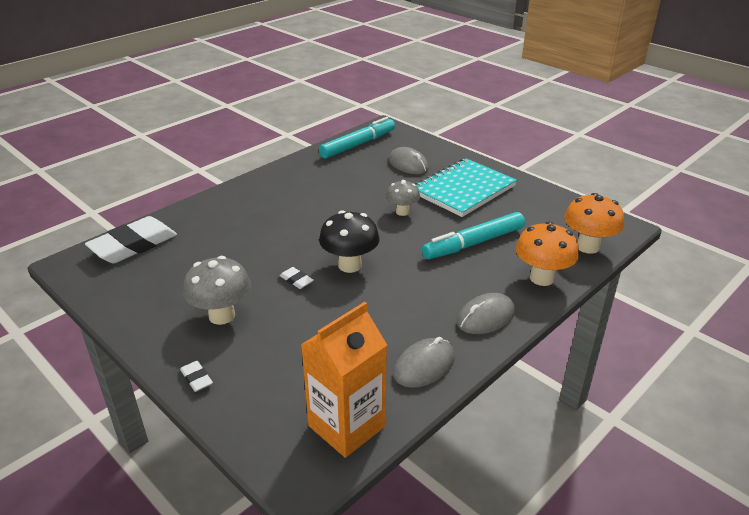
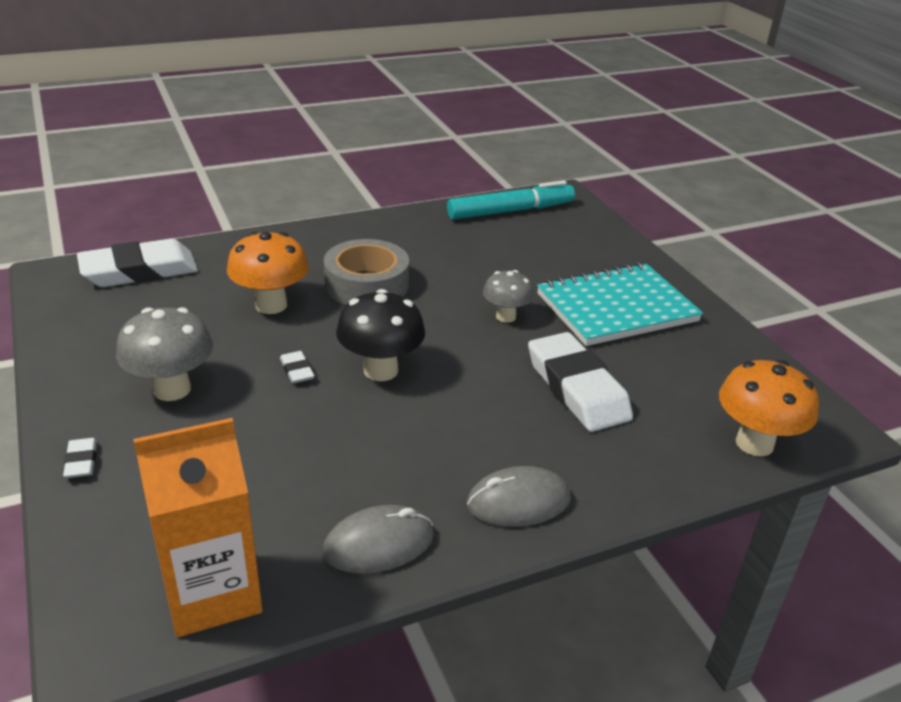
camera: 20 degrees right, 0 degrees up
(300, 214) = (366, 284): none -> grey tape
(408, 164) = (561, 253): grey mouse -> none
(473, 243) = (577, 388): turquoise marker -> white eraser
(542, 278) = (646, 470): orange mushroom -> orange mushroom (271, 305)

